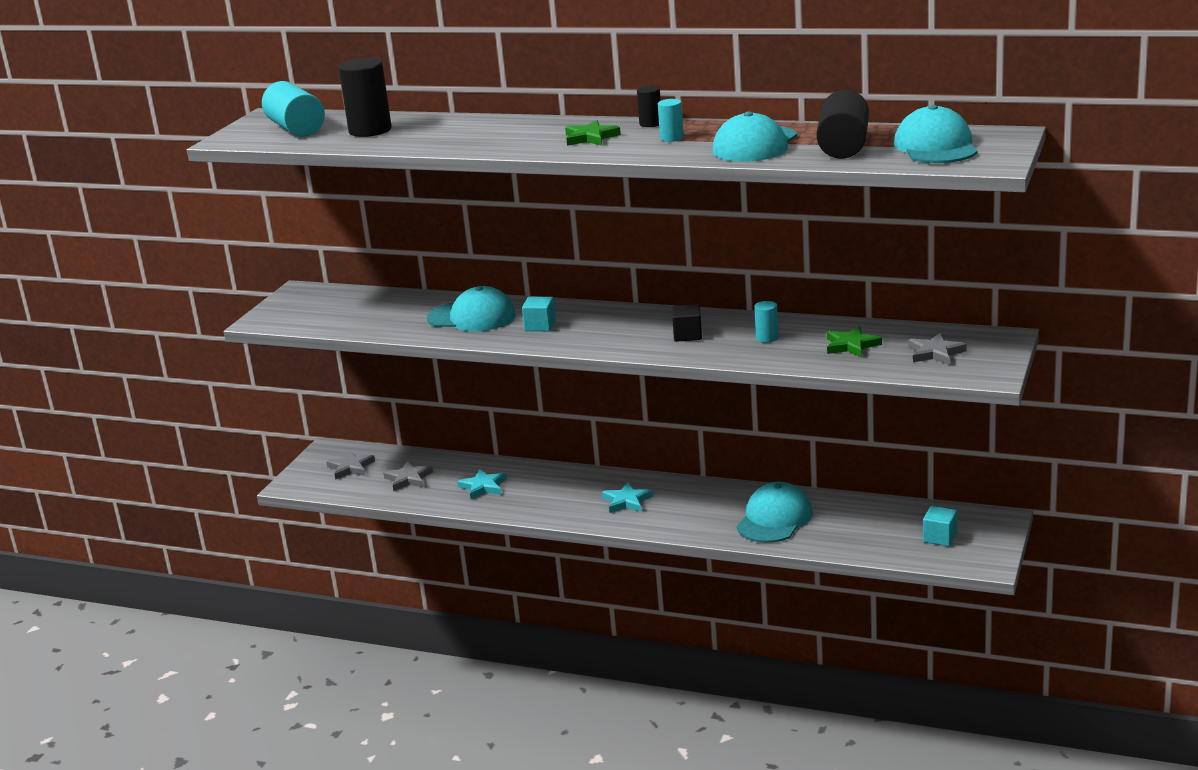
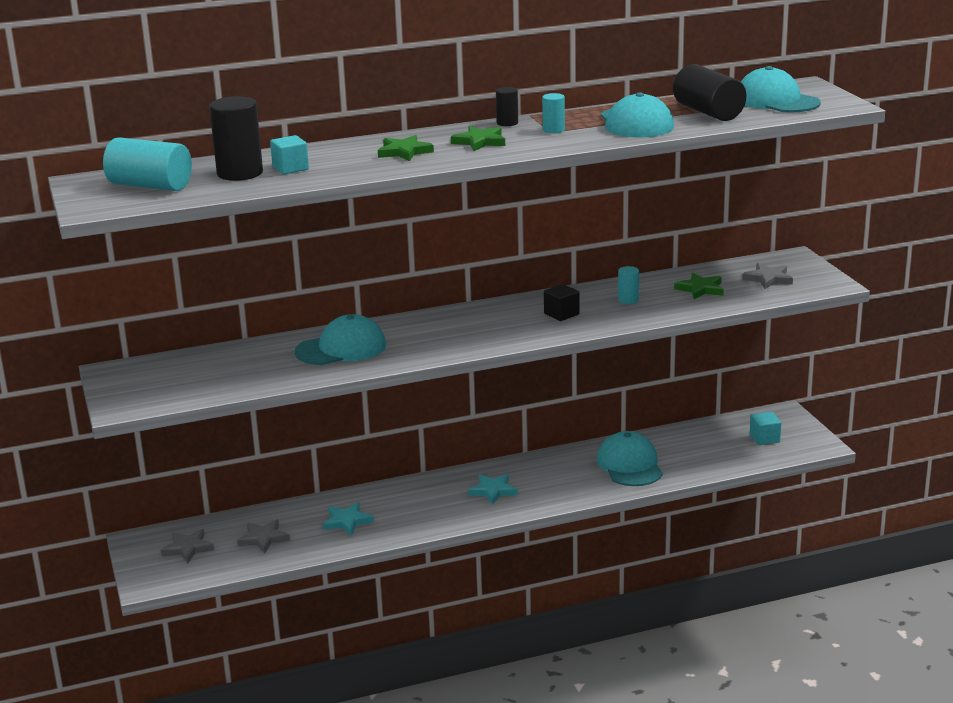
camera: 40 degrees left, 0 degrees up
(516, 135) = (404, 152): none -> green star
(540, 326) = (420, 339): turquoise cube -> turquoise cube (290, 168)

